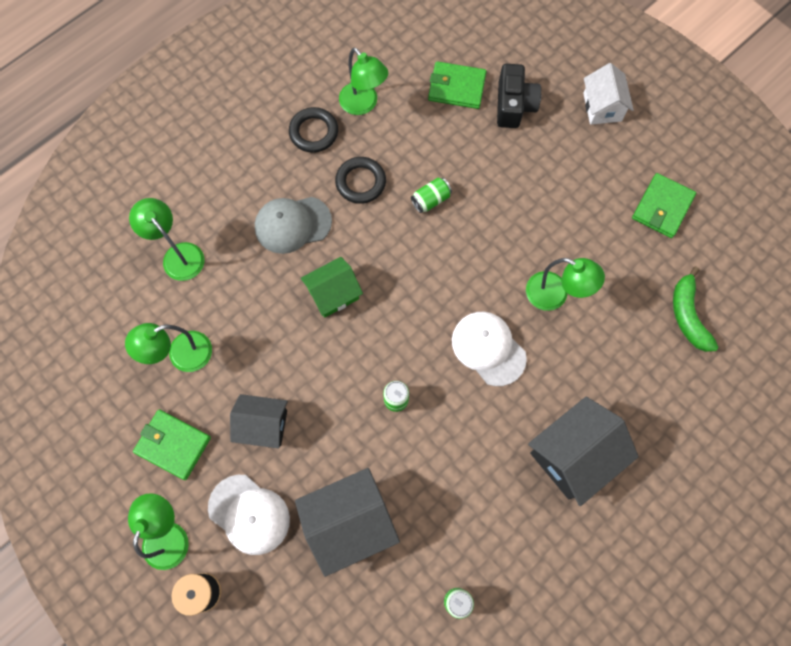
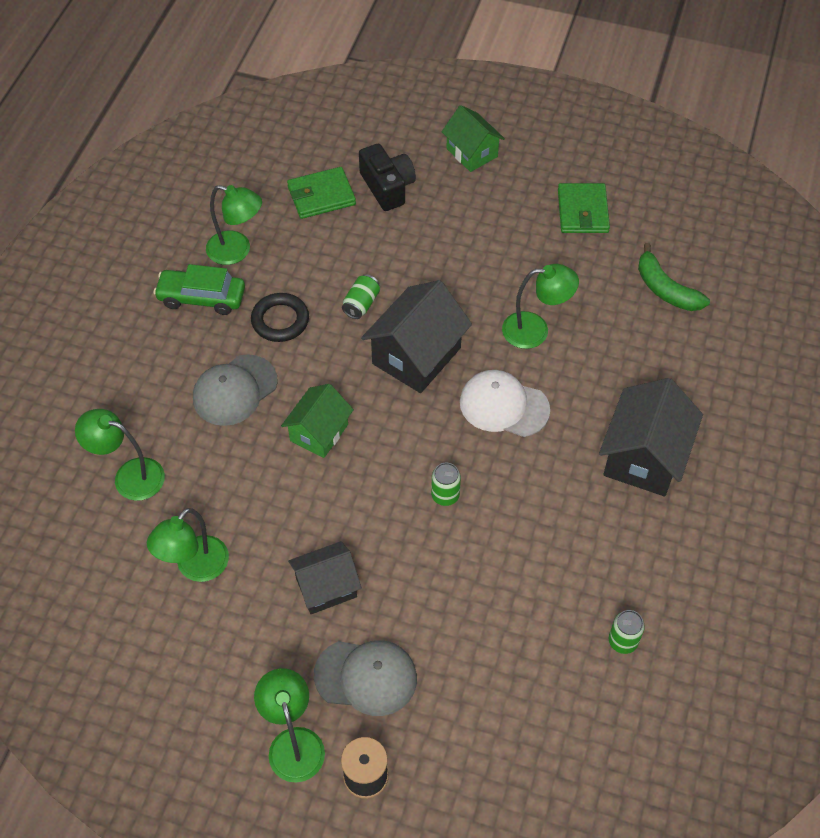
camera: 30 degrees left, 15 degrees down
(173, 445) = (242, 656): green wallet -> none
(249, 514) = (366, 677): white cap -> grey cap
(314, 132) = (201, 298): black ring -> green car
(349, 522) = (472, 629): black house -> black house (416, 356)
(602, 107) = (472, 153): white house -> green house

